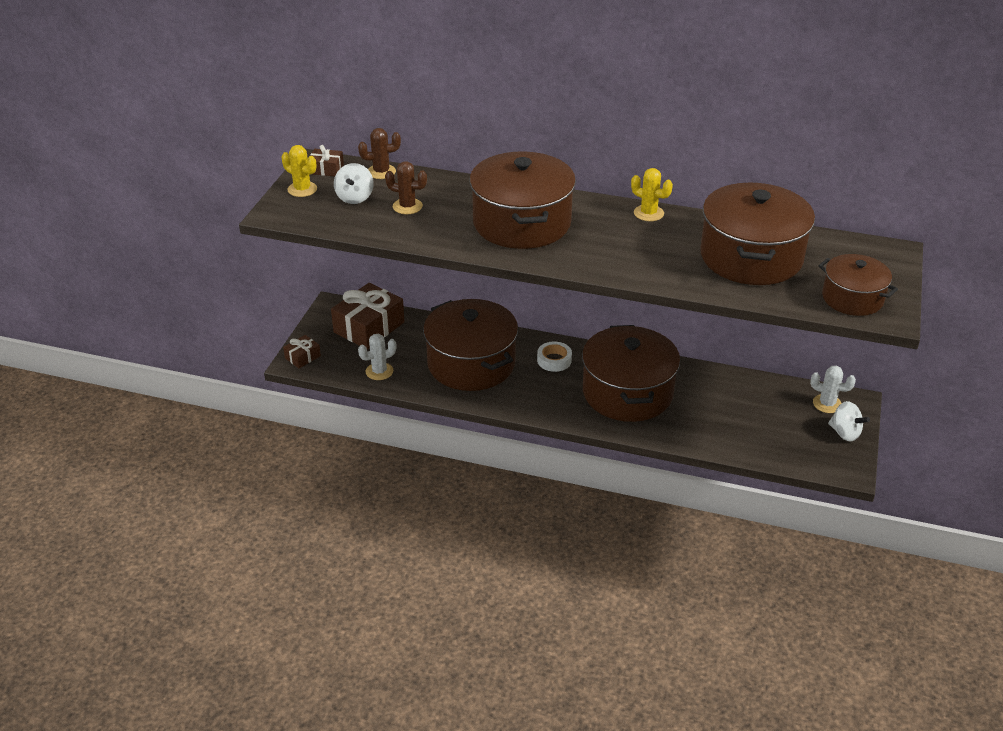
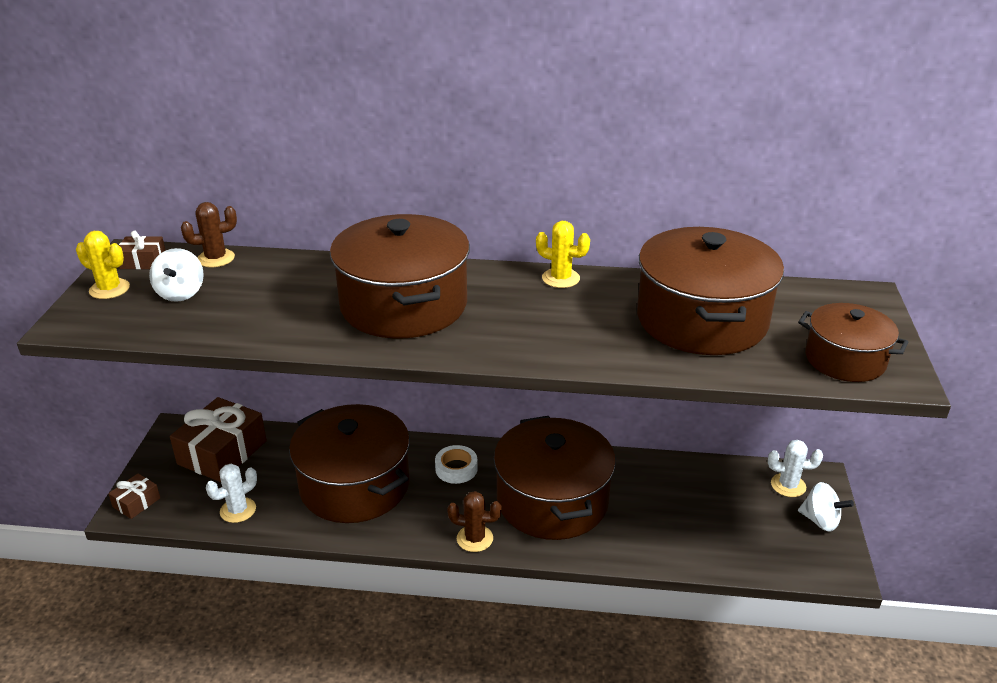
camera: 10 degrees left, 5 degrees down
(407, 206) = (251, 298): brown cactus -> brown cactus (474, 538)

